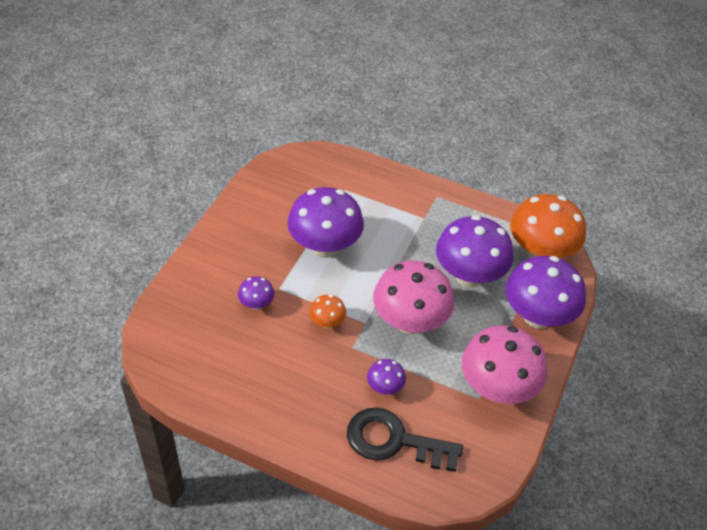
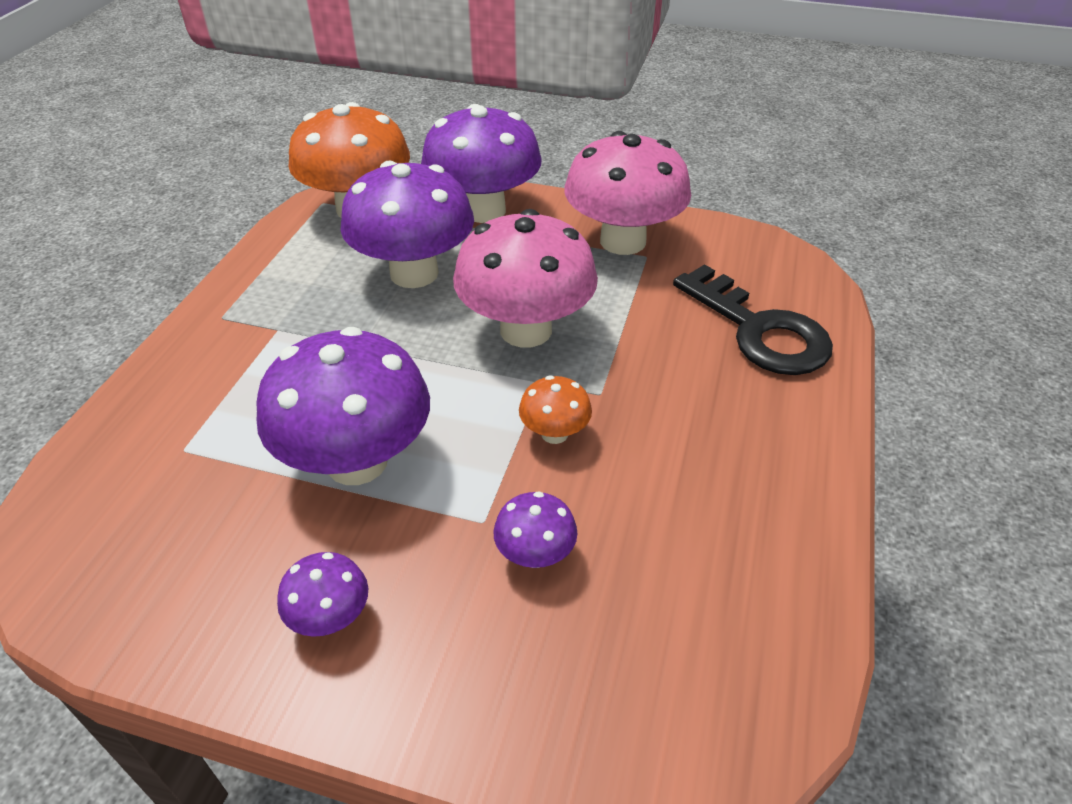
camera: 95 degrees left, 5 degrees down
(385, 387) = (667, 348): purple mushroom -> purple mushroom (330, 617)
(394, 441) = (759, 330): black key -> black key turned 45 degrees counterclockwise

